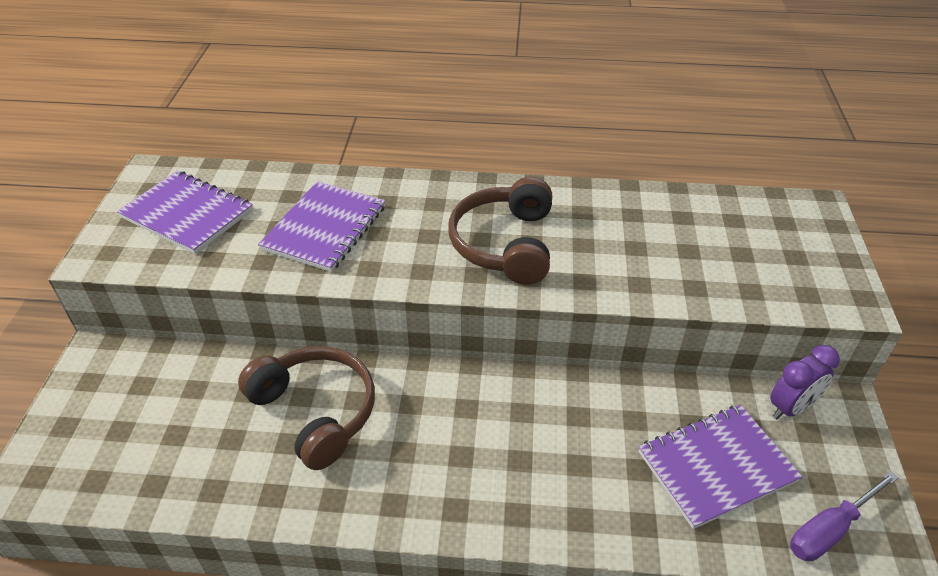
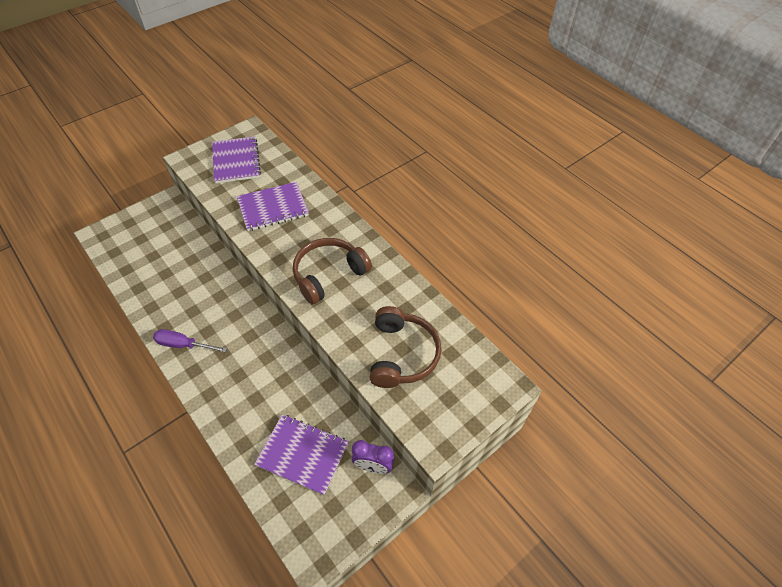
camera: 45 degrees right, 10 degrees up
(315, 412) = (201, 287): brown headphones -> brown headphones (402, 354)
(829, 530) = (305, 525): purple screwdriver -> purple screwdriver (183, 345)

